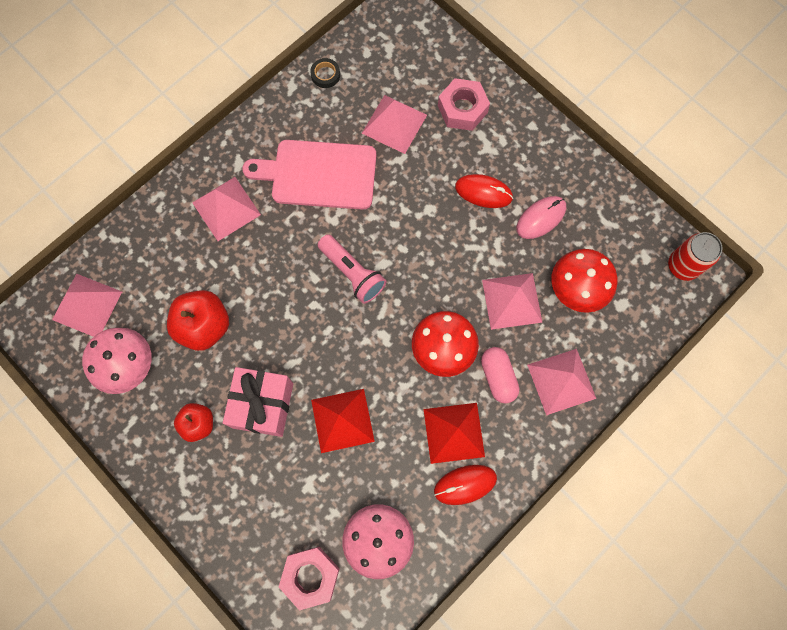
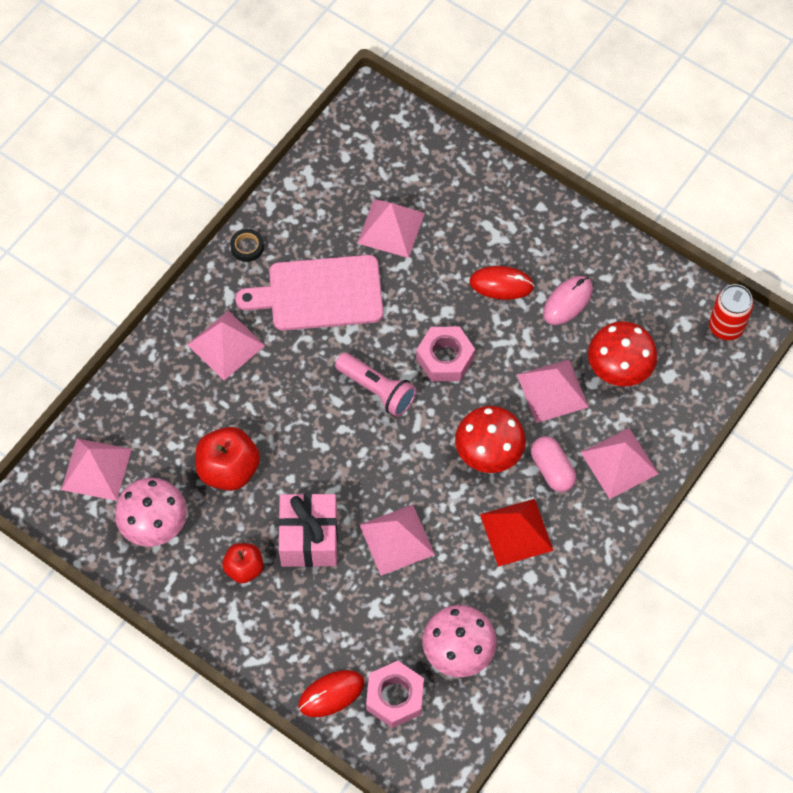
camera: 10 degrees left, 10 degrees down
(325, 75) = (305, 187): black tape -> black tape (247, 247)
(342, 420) = (396, 539): red pyramid -> pink pyramid
(462, 109) = (462, 201): pink nut -> pink nut (445, 358)
(465, 484) = (538, 581): red mouse -> red mouse (331, 694)

